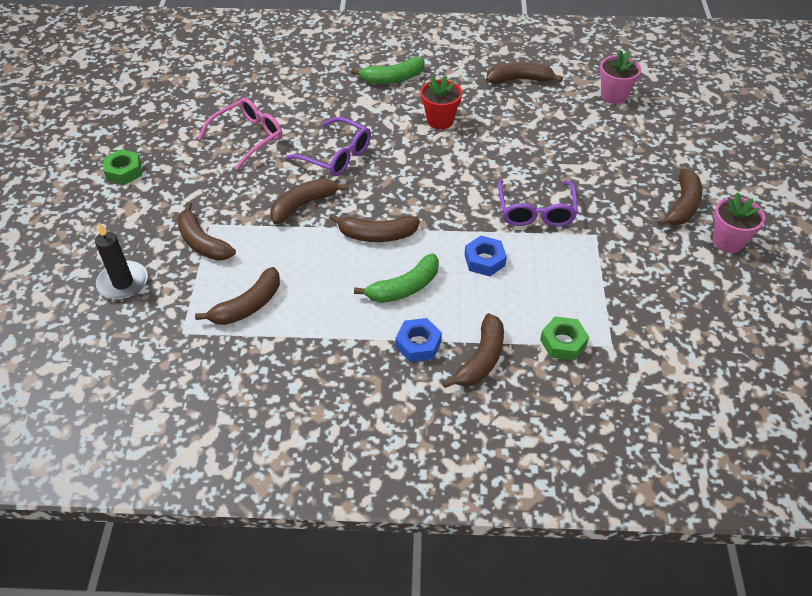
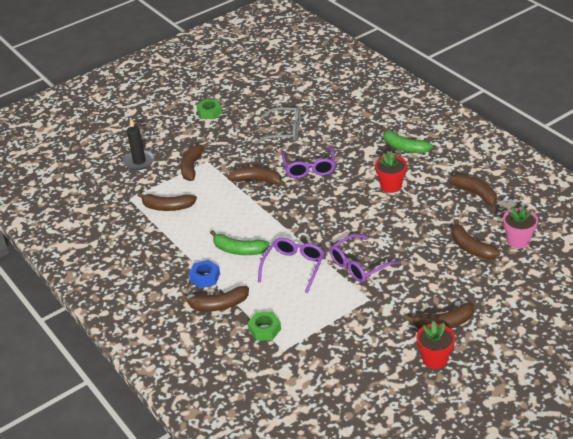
camera: 55 degrees right, 10 degrees down
(248, 137) = (284, 131): pink glasses -> grey glasses
(377, 235) = (266, 218): brown banana -> brown banana (471, 247)
(484, 260) = (294, 267): blue nut -> purple glasses
(728, 241) = (435, 359): pink flower pot -> red flower pot

